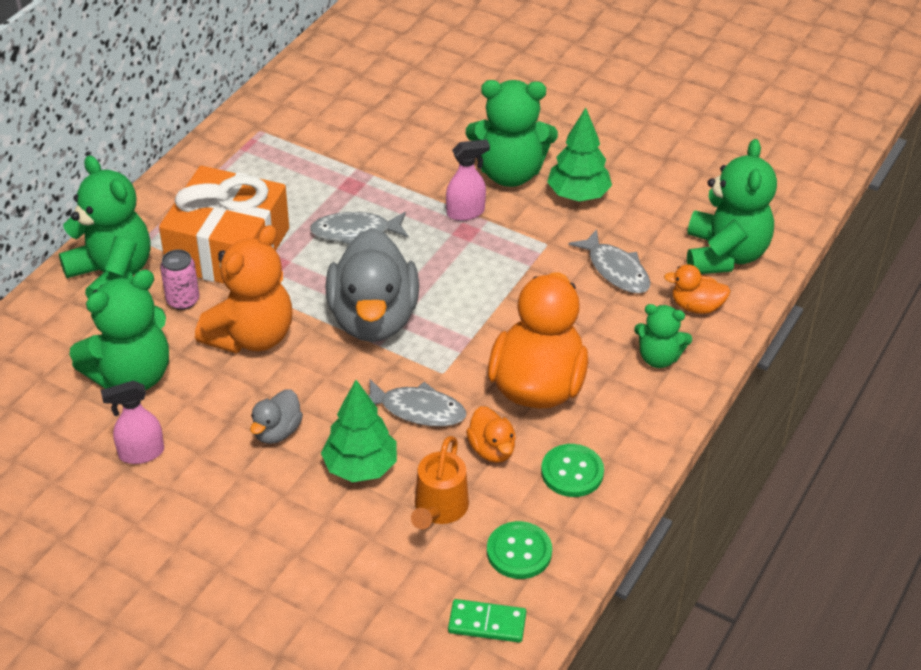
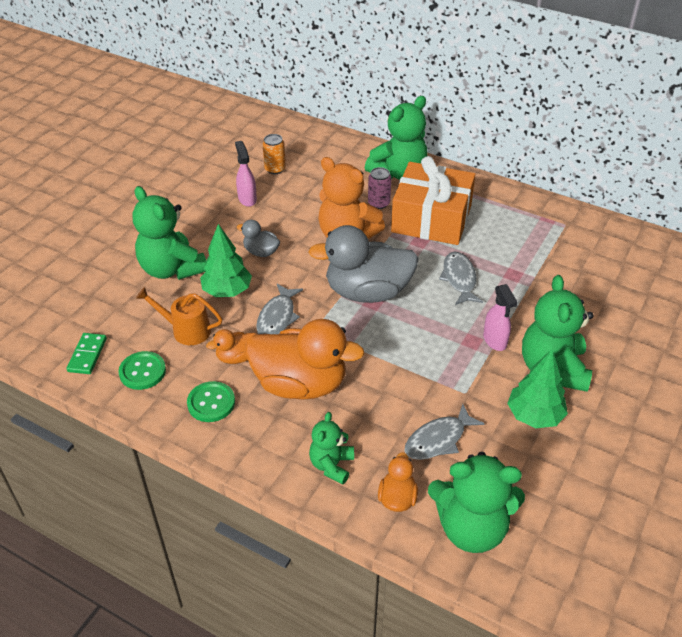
camera: 90 degrees right, 0 degrees up
(65, 420) = (275, 169): none -> orange can
(131, 375) = (311, 189): green teddy bear -> green teddy bear (172, 269)

